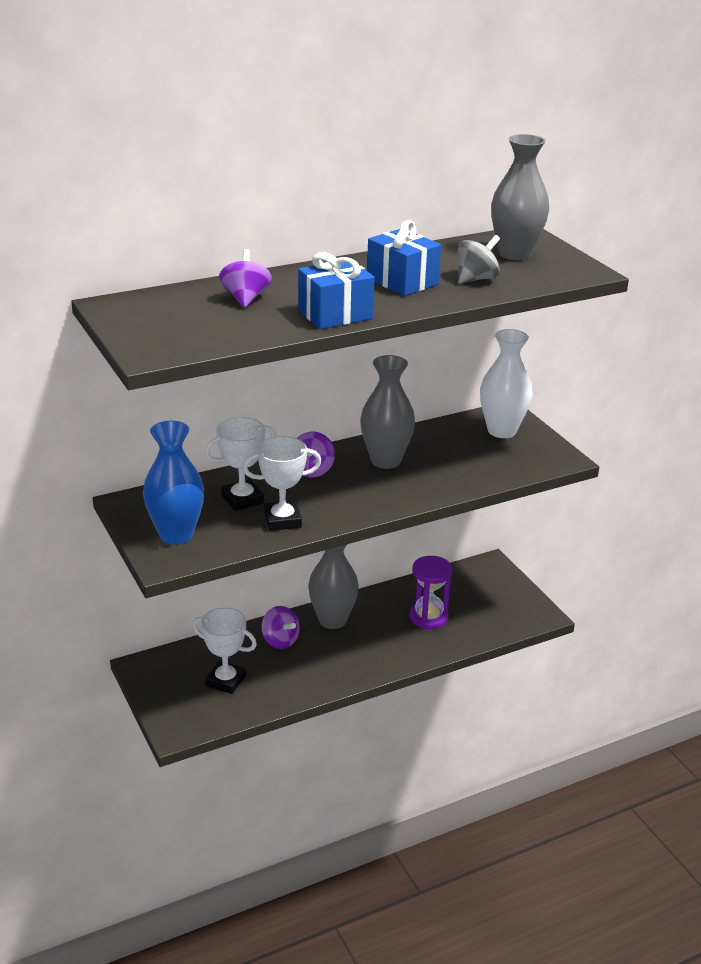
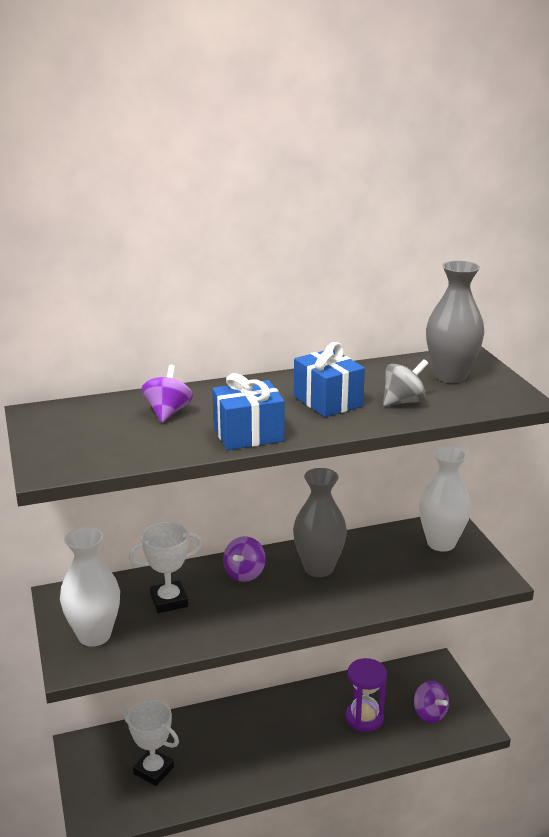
camera: 10 degrees right, 5 degrees down
(176, 535) = (94, 635): blue vase -> white vase
(280, 641) = (215, 730): purple spinning top -> purple spinning top (429, 714)
(282, 520) = (201, 627): white trophy -> none
(332, 620) = (270, 712): grey vase -> none

